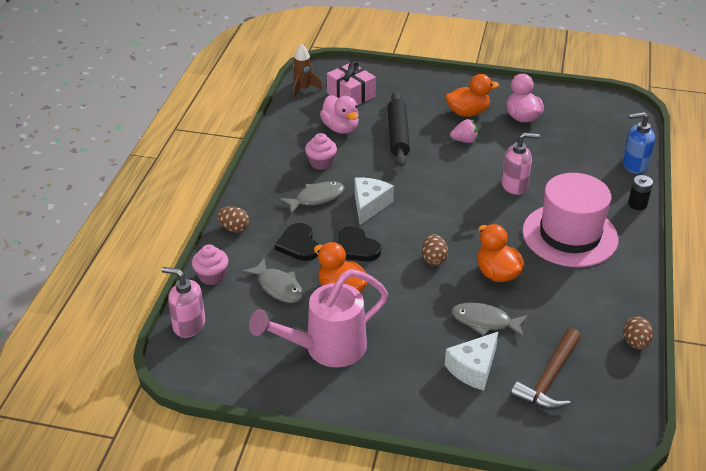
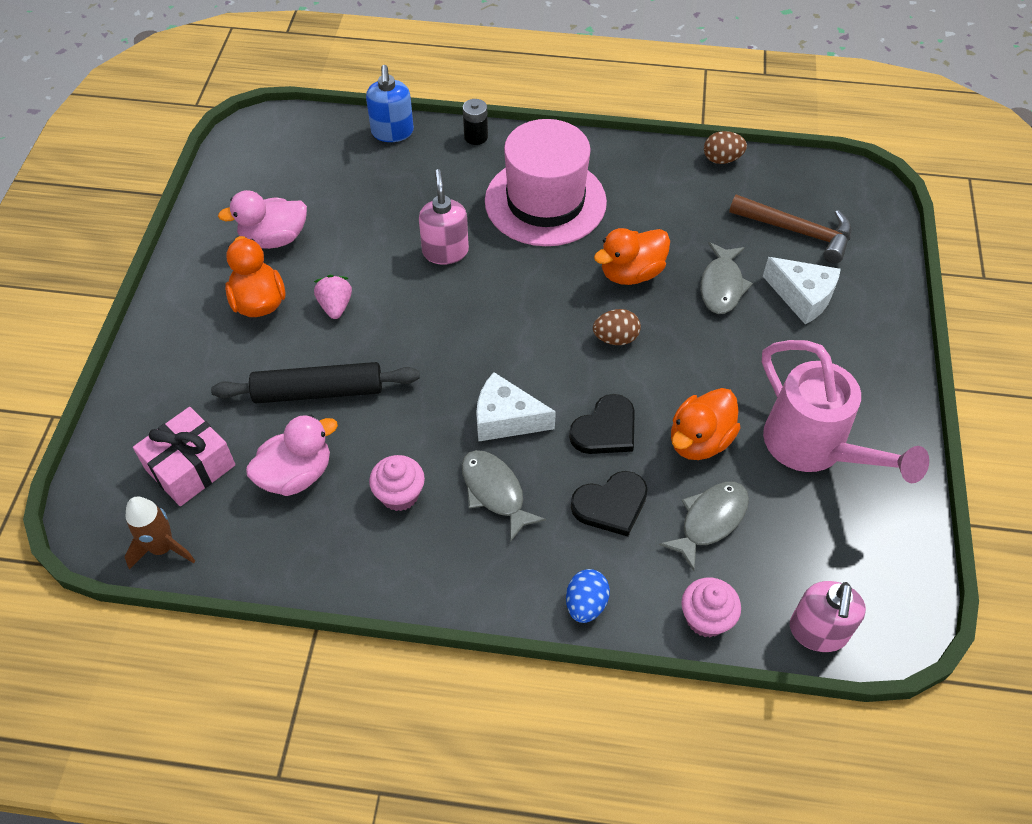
camera: 95 degrees left, 15 degrees up
(234, 228) = (586, 604): brown egg -> blue egg

